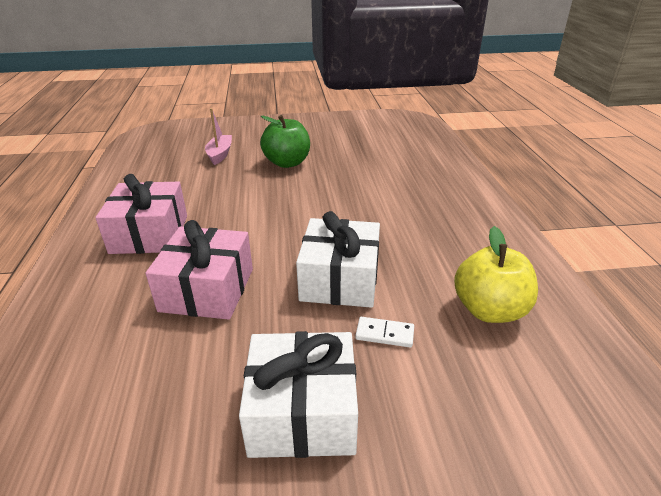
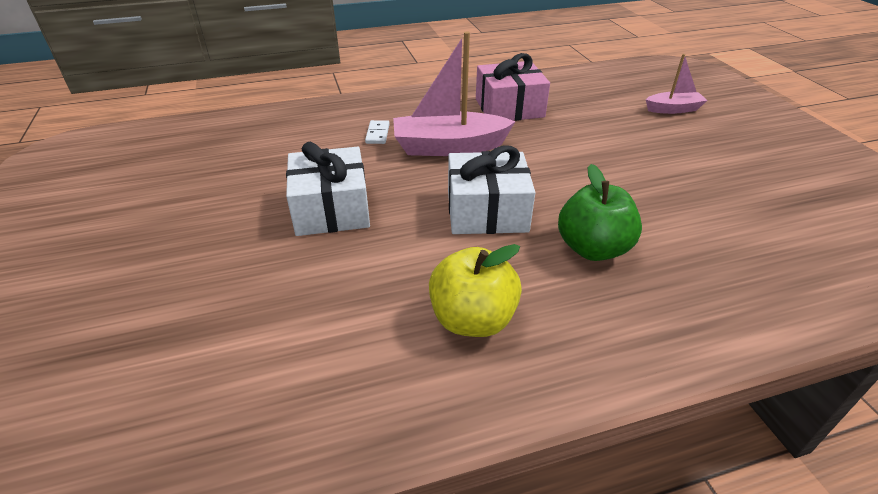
camera: 80 degrees right, 5 degrees up
(207, 289) = (449, 147): pink gift -> pink boat
(287, 163) = (693, 151): green apple -> green apple (592, 248)
(384, 334) = (418, 244): white domino -> white domino (377, 134)

